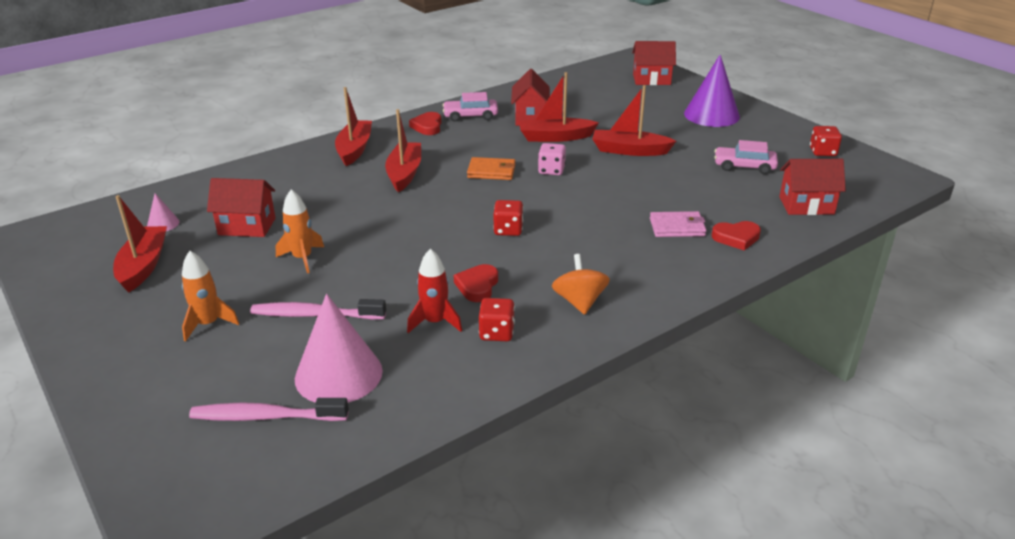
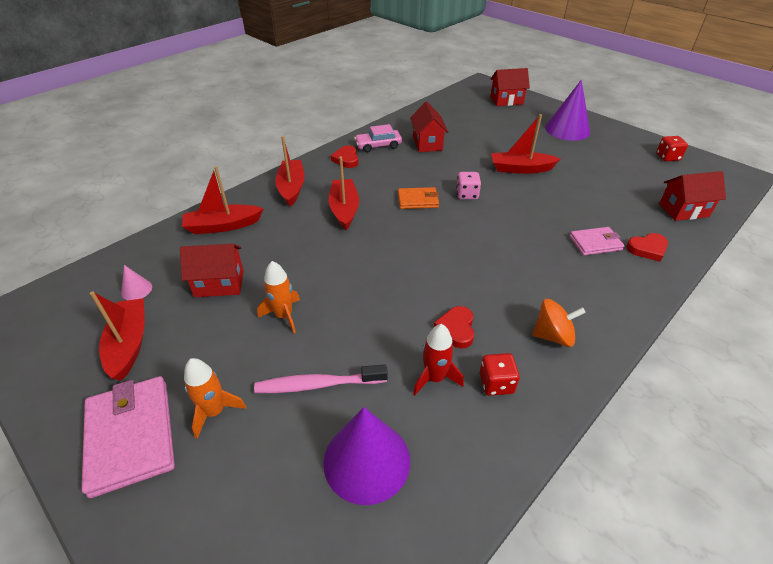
camera: 10 degrees left, 10 degrees up
(126, 333) = (131, 436): none -> pink wallet
(265, 417) = (311, 534): pink toothbrush -> none
(338, 374) = (366, 460): pink cone -> purple cone
(508, 230) = (457, 261): red dice -> none
(555, 137) = (455, 161): red boat -> red boat (223, 226)
(579, 302) = (553, 336): orange spinning top -> orange spinning top turned 105 degrees clockwise
(744, 166) = (616, 176): pink car -> none

